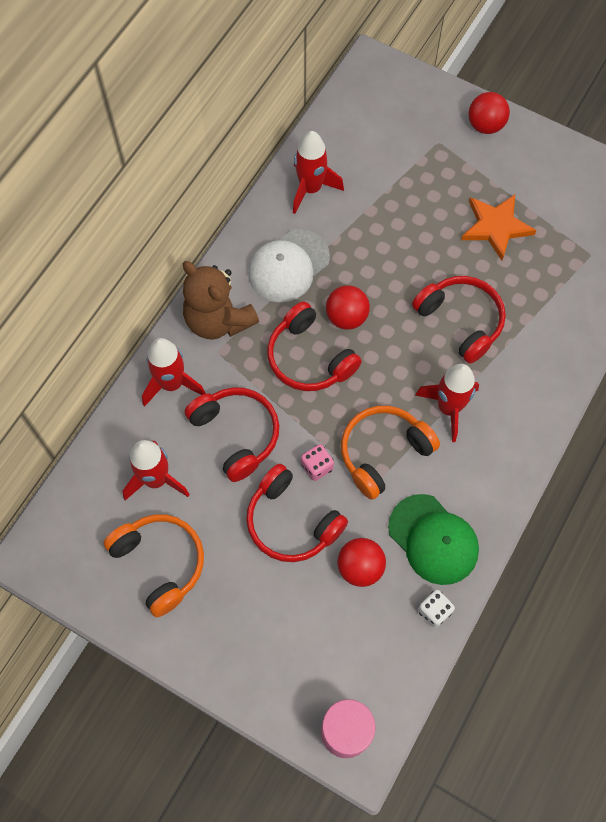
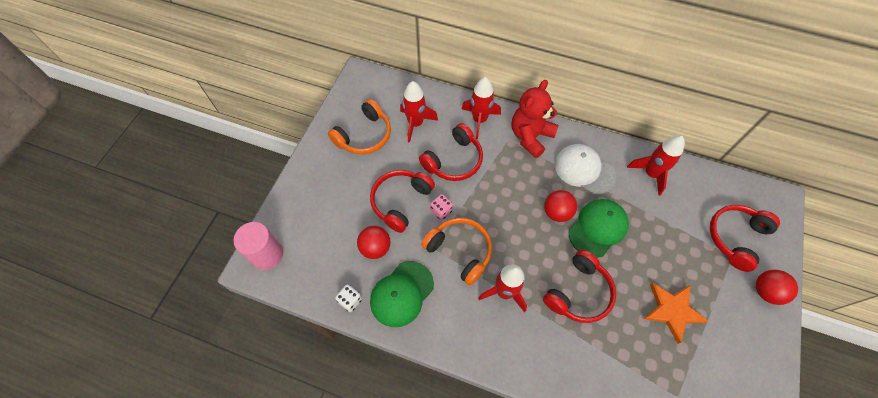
camera: 80 degrees right, 5 degrees down
(218, 320) = (530, 136): brown teddy bear -> red teddy bear
(309, 357) = (519, 194): red headphones -> red headphones (736, 238)
(378, 274) = (598, 228): none -> green cap

